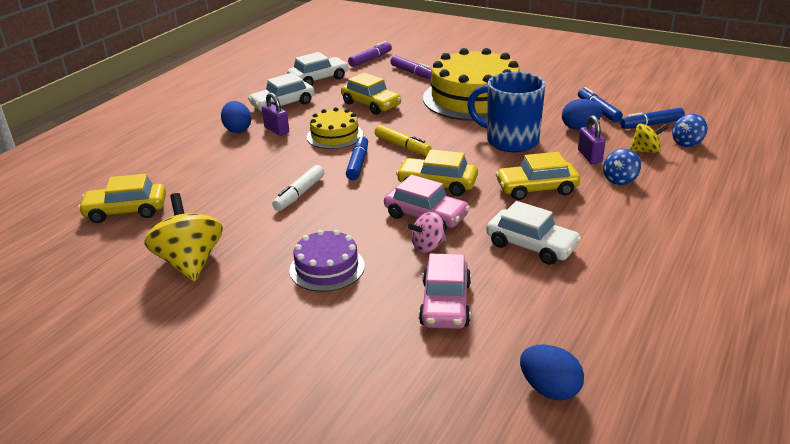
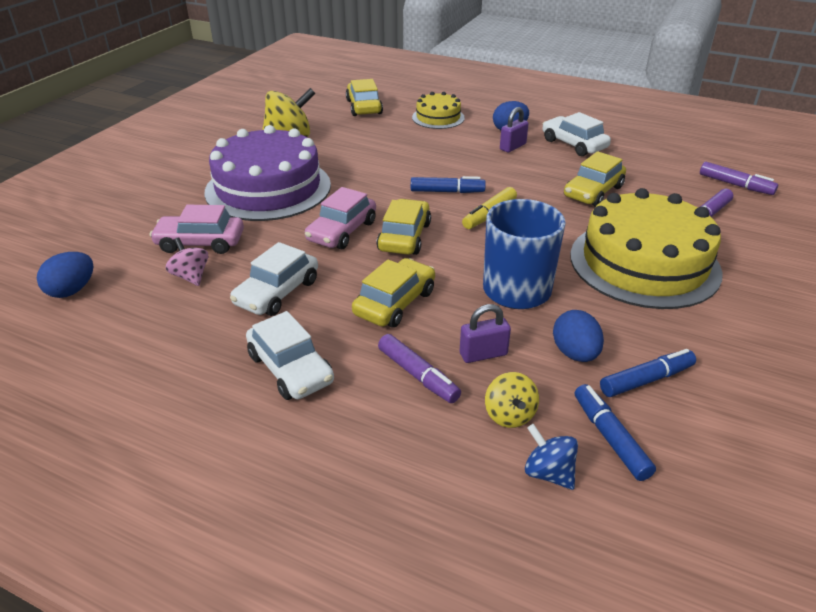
camera: 85 degrees right, 5 degrees up
(299, 194) = (387, 168): white marker -> none
(318, 79) = (651, 157): white car -> white car (290, 369)
(327, 268) = (268, 188): purple cake -> purple cake, size x1.98
(334, 135) = (507, 176): yellow cake -> yellow cake (438, 117)
(428, 246) = (289, 233): pink spinning top -> pink spinning top (191, 276)
(536, 189) = (395, 303): yellow car -> yellow car turned 45 degrees clockwise
(620, 180) = (418, 375): blue spinning top -> purple marker

